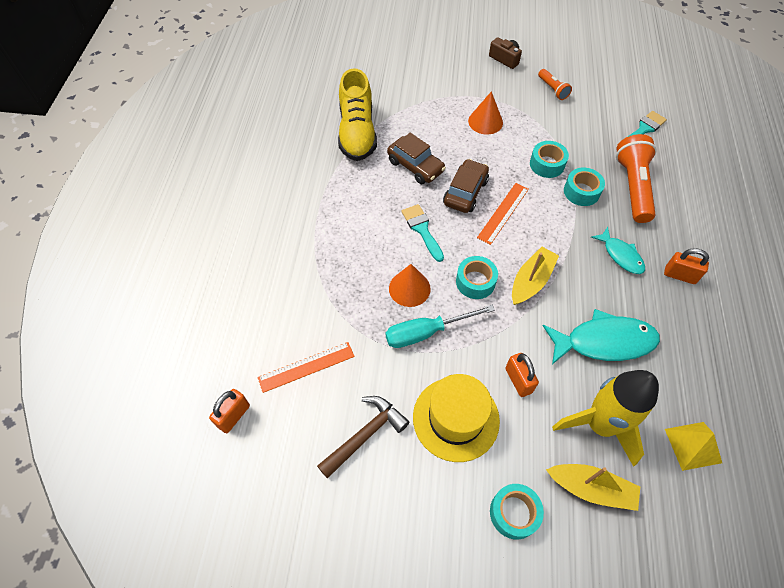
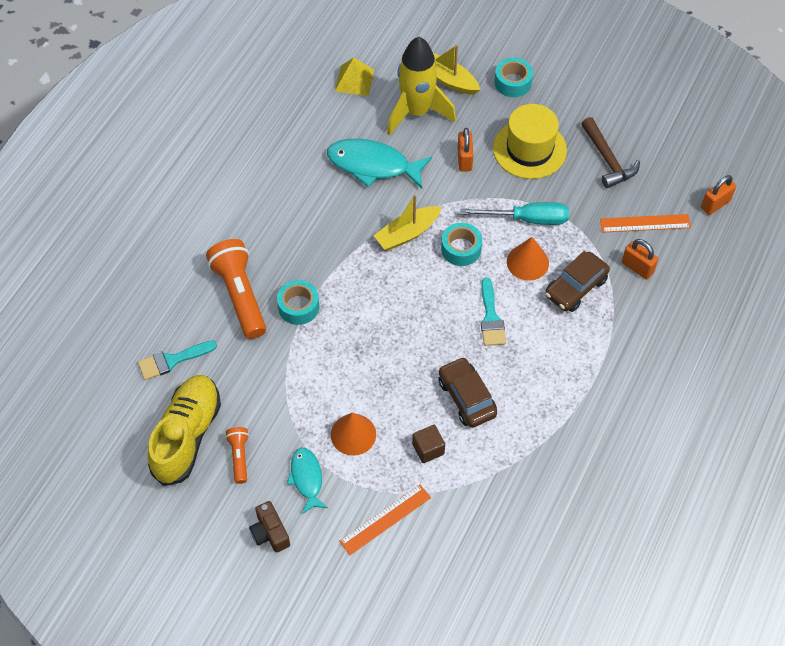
camera: 160 degrees left, 0 degrees up
(357, 133) = (520, 470): yellow shoe -> yellow shoe (187, 436)
(365, 435) = (607, 160): brown hammer -> brown hammer turned 90 degrees counterclockwise
(428, 127) = (428, 449): none -> brown cube
(465, 192) = (425, 346): brown car -> brown car (575, 287)
(503, 213) = (396, 309): orange ruler -> orange ruler (385, 519)
(547, 164) = (315, 351): turquoise tape -> none
(621, 255) = (305, 230): turquoise fish -> turquoise fish (307, 478)
(632, 186) = (240, 295): orange flashlight -> orange flashlight turned 135 degrees clockwise
(679, 275) = (264, 196): orange padlock -> orange padlock (637, 267)

